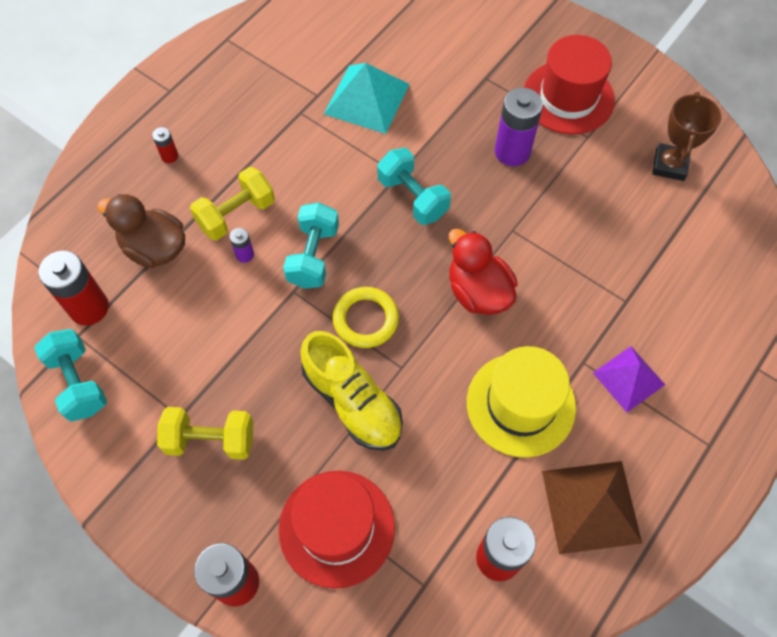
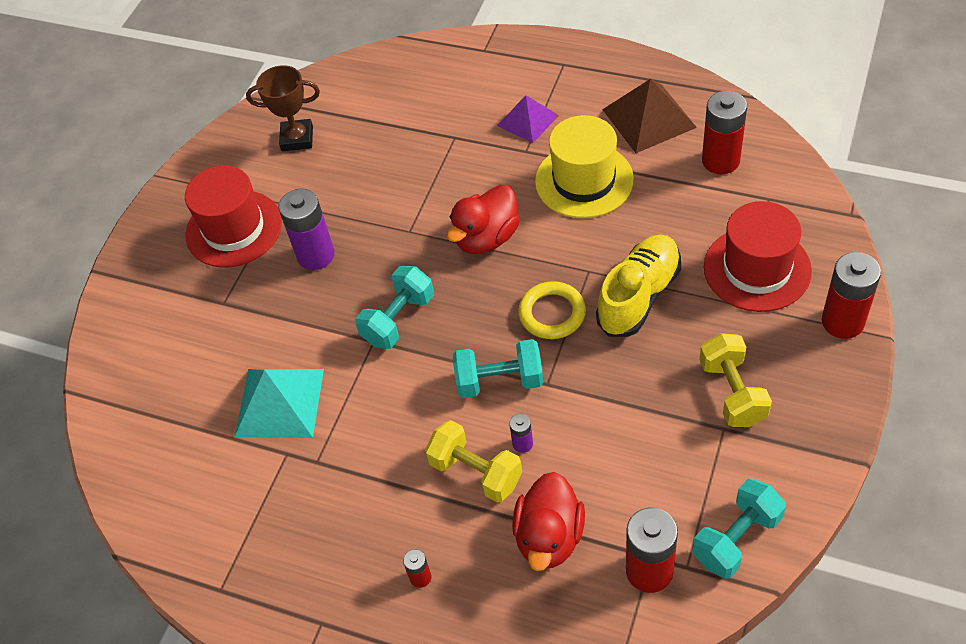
camera: 100 degrees left, 10 degrees down
(154, 248) = (549, 537): brown duck -> red duck

